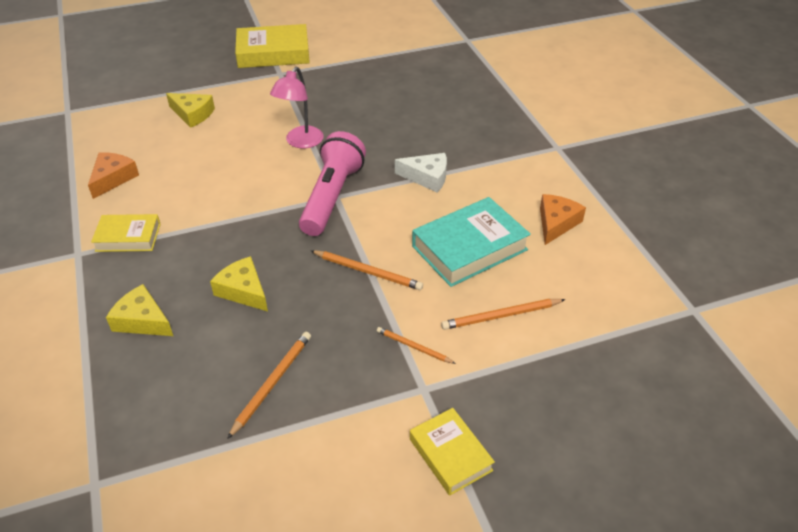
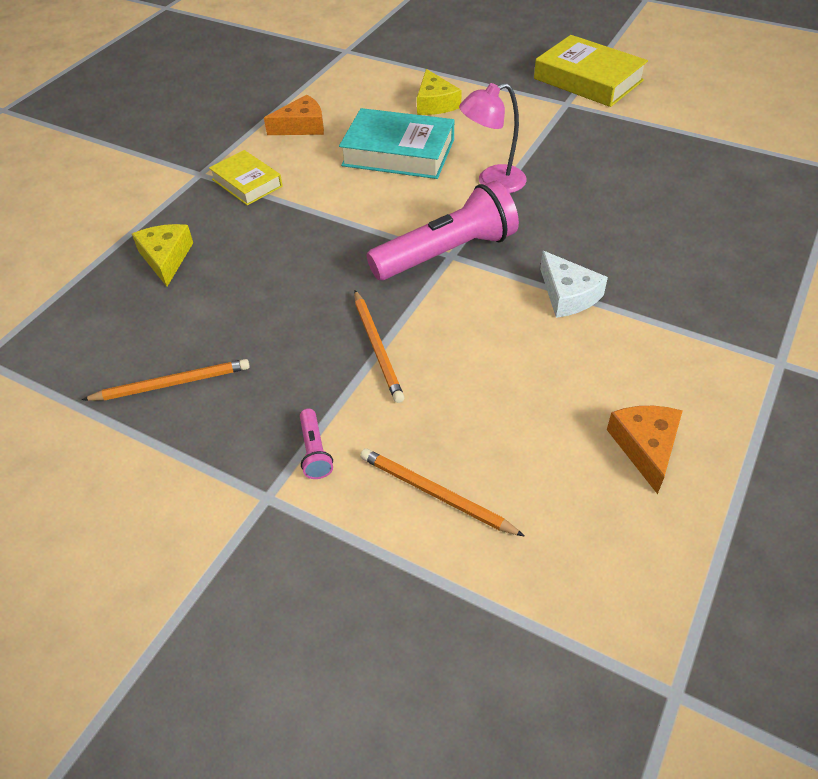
camera: 50 degrees right, 5 degrees up
(243, 291) = (260, 287): yellow cheese -> none
(414, 347) = (314, 451): orange pencil -> pink flashlight
(450, 454) = (200, 579): yellow book -> none
(469, 248) = (506, 399): turquoise book -> turquoise book (398, 152)
(556, 223) = (645, 447): orange cheese -> orange cheese turned 75 degrees counterclockwise

